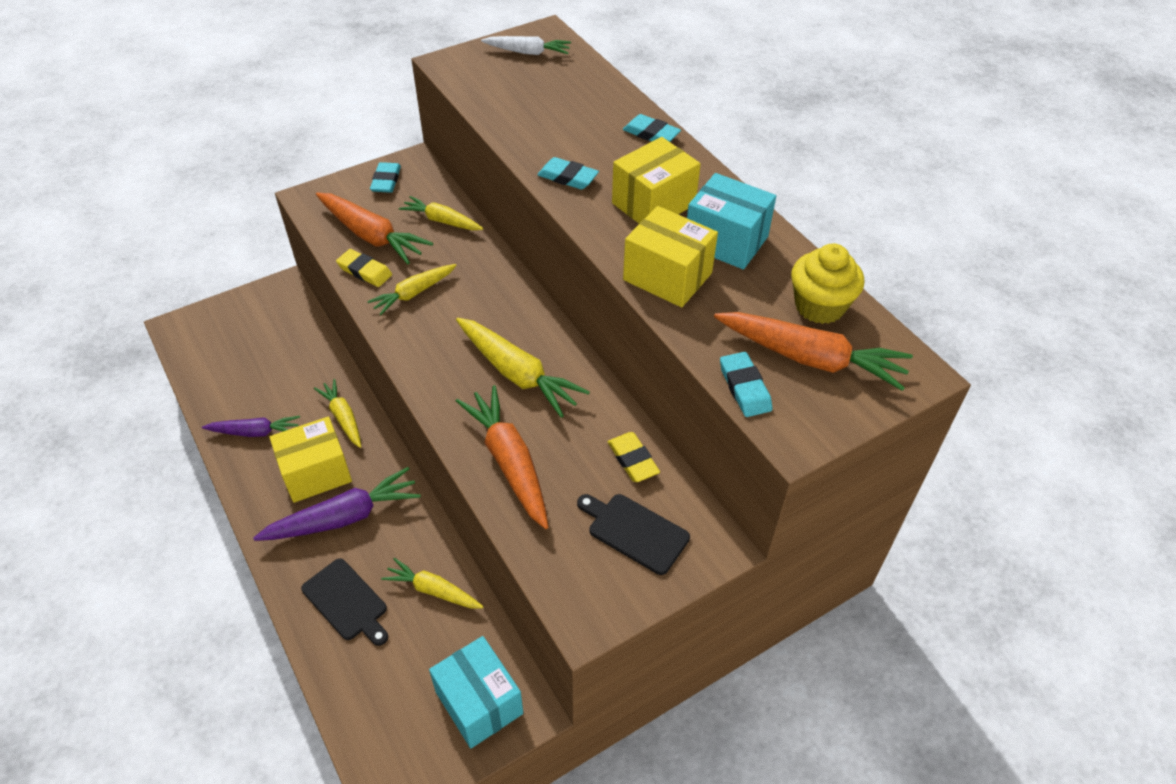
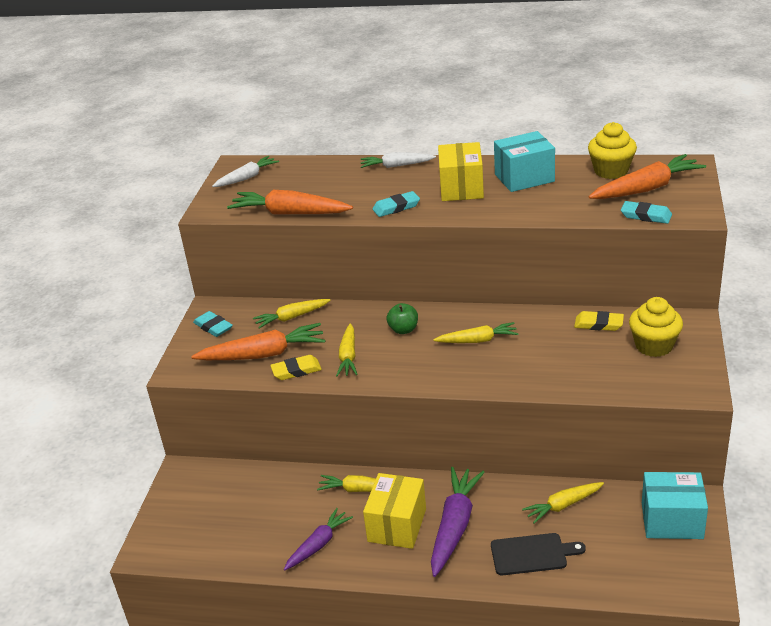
camera: 45 degrees left, 15 degrees down
(488, 308) = (403, 330): none -> green apple
(509, 462) = (549, 372): orange carrot -> orange carrot (290, 213)
(517, 374) = (477, 340): yellow carrot -> yellow carrot, size x0.63
(634, 531) = (654, 346): black cutting board -> yellow cupcake
(651, 134) = (396, 166): turquoise eraser -> white carrot
(667, 276) = (530, 206): yellow box -> none

